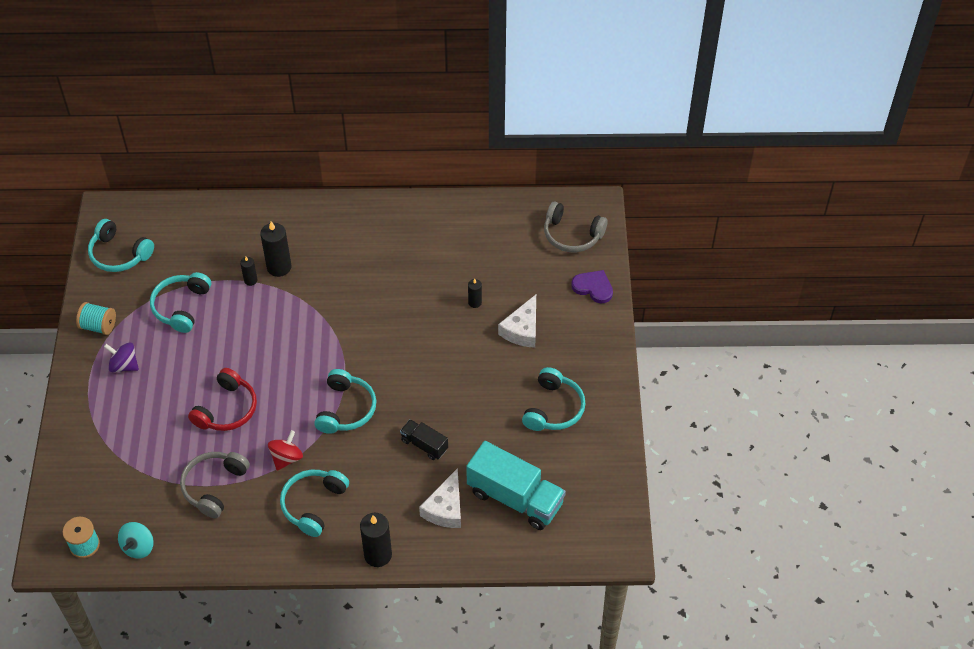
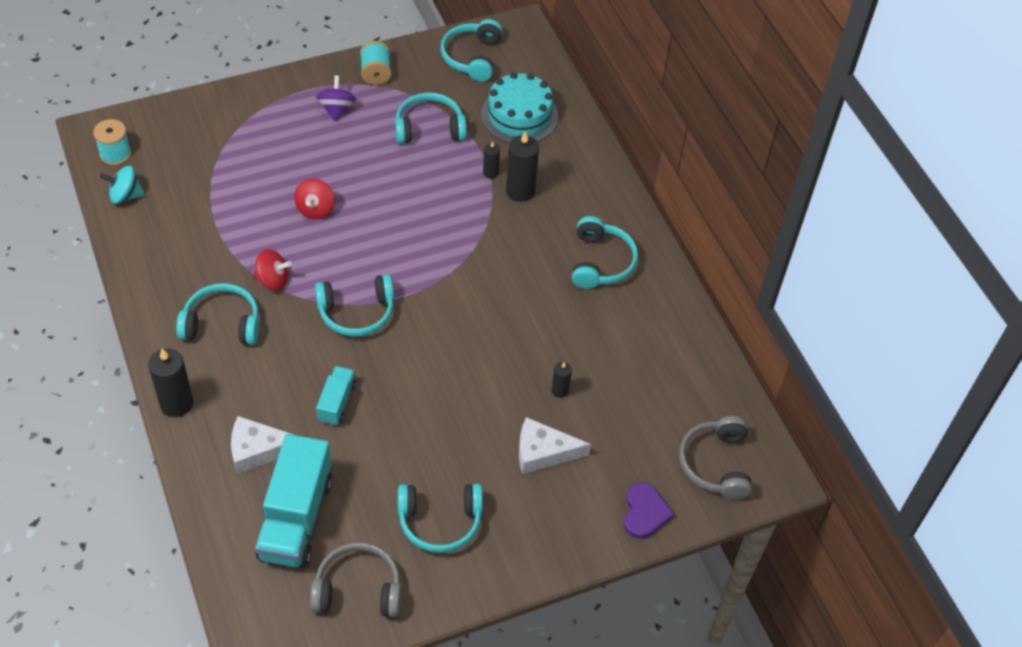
camera: 65 degrees right, 0 degrees up
(201, 243) = (519, 115): none -> turquoise cake
(214, 486) = (216, 231): grey headphones -> grey headphones (358, 589)
(227, 409) = (315, 209): red headphones -> red spinning top
(373, 240) = (601, 262): none -> turquoise headphones
(424, 445) = (337, 402): black truck -> turquoise truck

